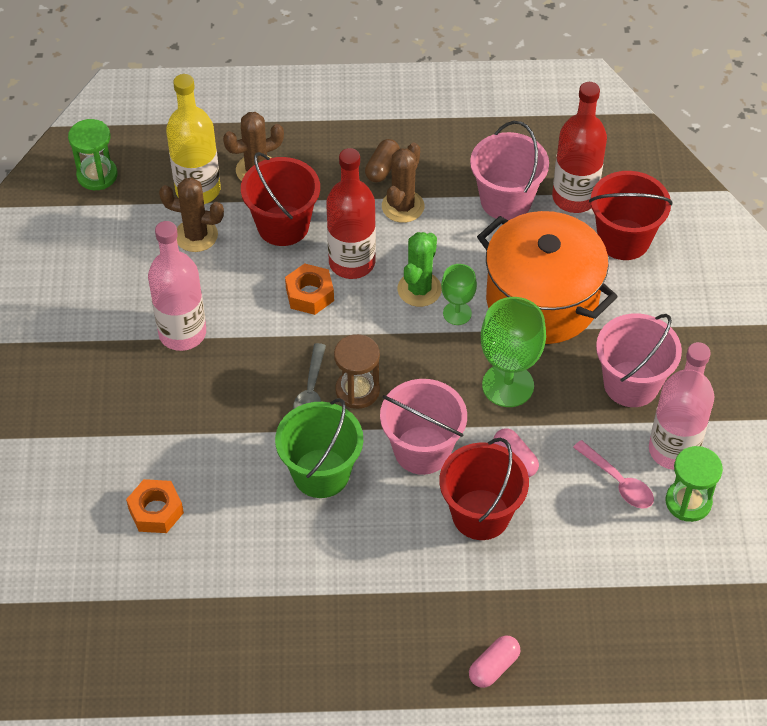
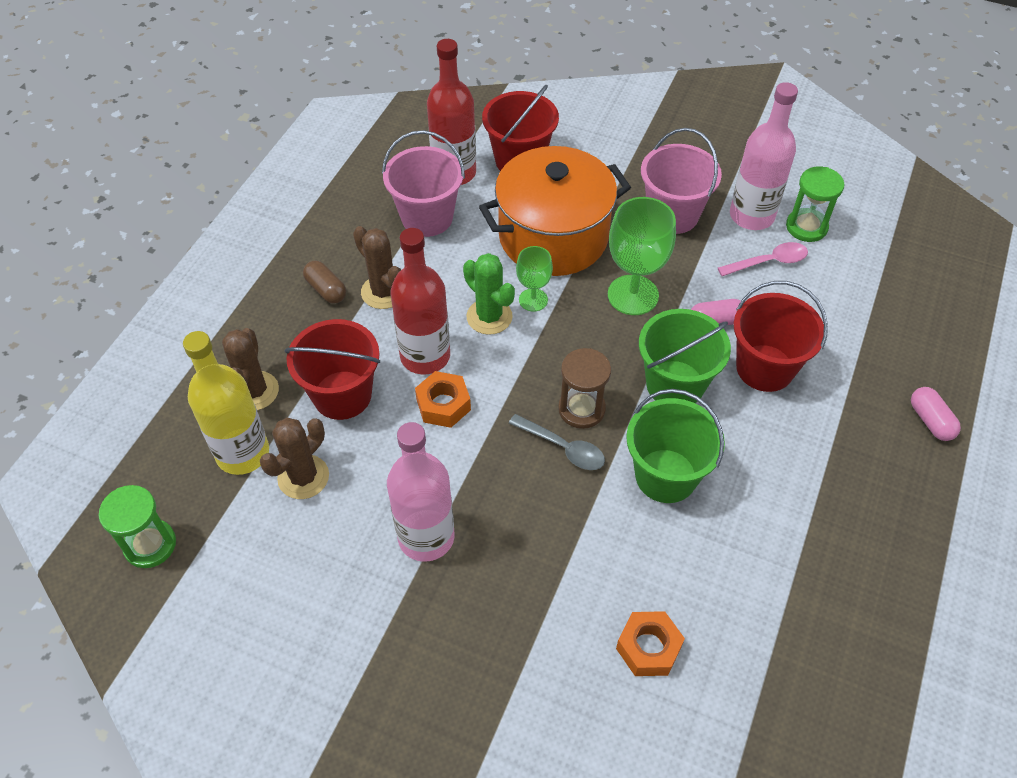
camera: 65 degrees left, 0 degrees up
(422, 450) = (675, 384): pink bucket -> green bucket

